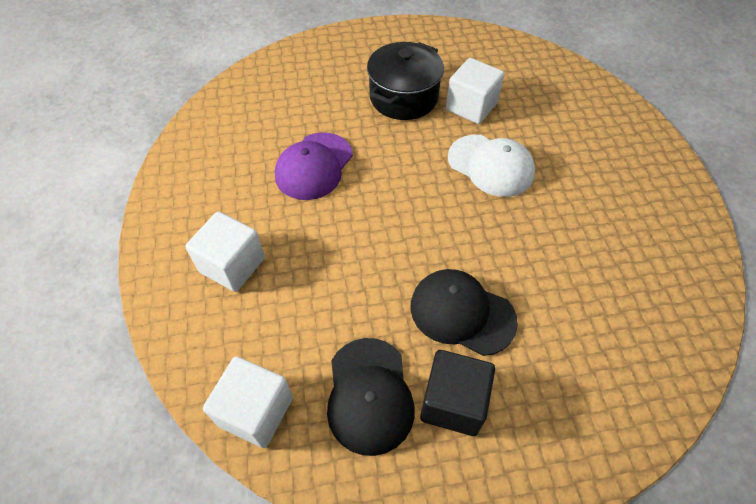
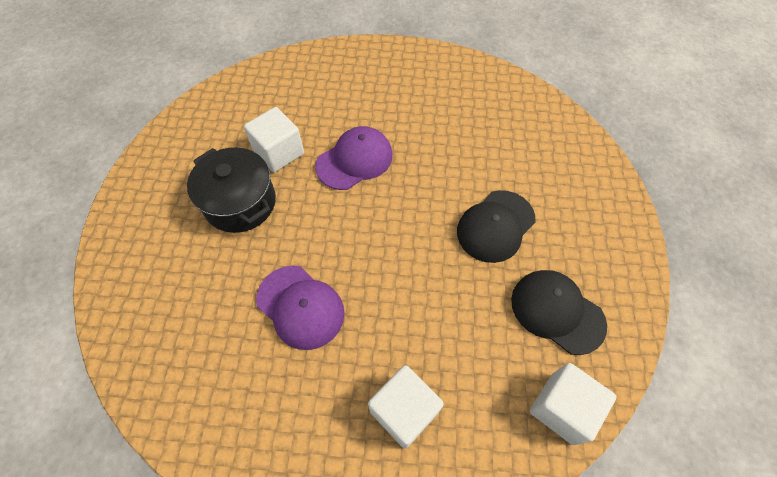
camera: 75 degrees left, 5 degrees up
(369, 395) = (557, 312): black cap -> black cap turned 150 degrees counterclockwise
(453, 402) = (568, 254): black cube -> none
(490, 165) = (354, 160): white cap -> purple cap

